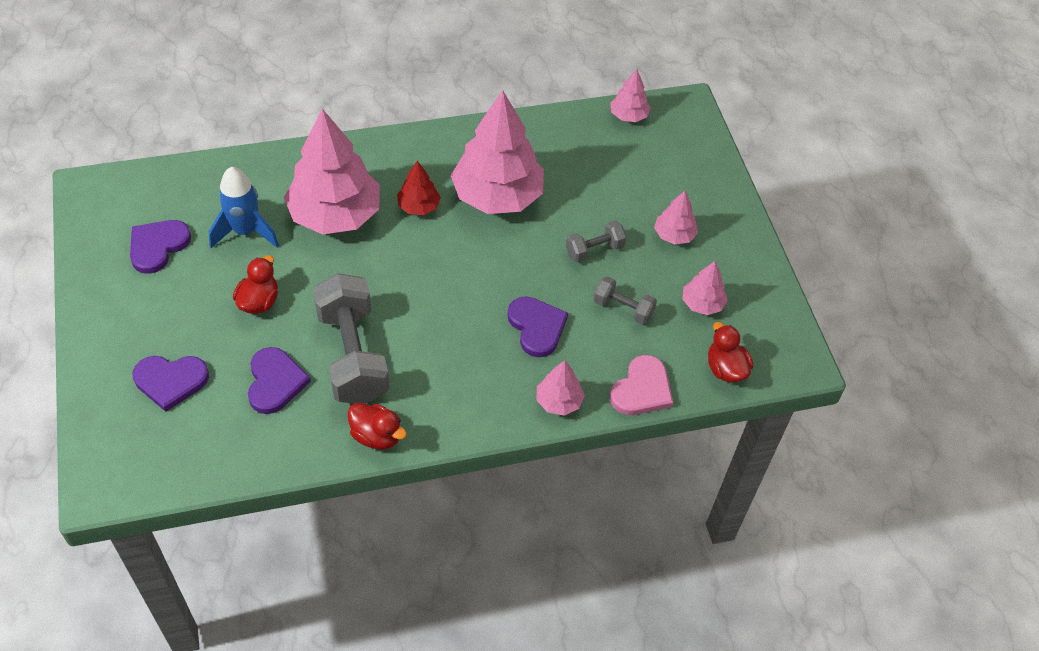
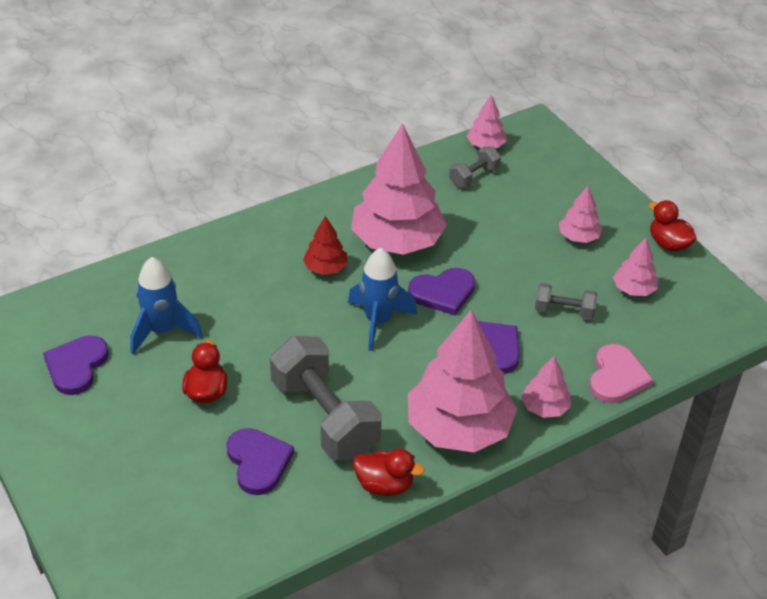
camera: 15 degrees left, 10 degrees down
(170, 381) = (149, 489): purple heart -> purple heart (443, 293)
(335, 214) = (246, 294): pink tree -> pink tree (458, 428)
(443, 273) = (378, 321): none -> blue rocket
(594, 250) = (512, 267): grey dumbbell -> grey dumbbell (474, 177)
(725, 369) = (683, 340): red duck -> red duck (668, 244)

